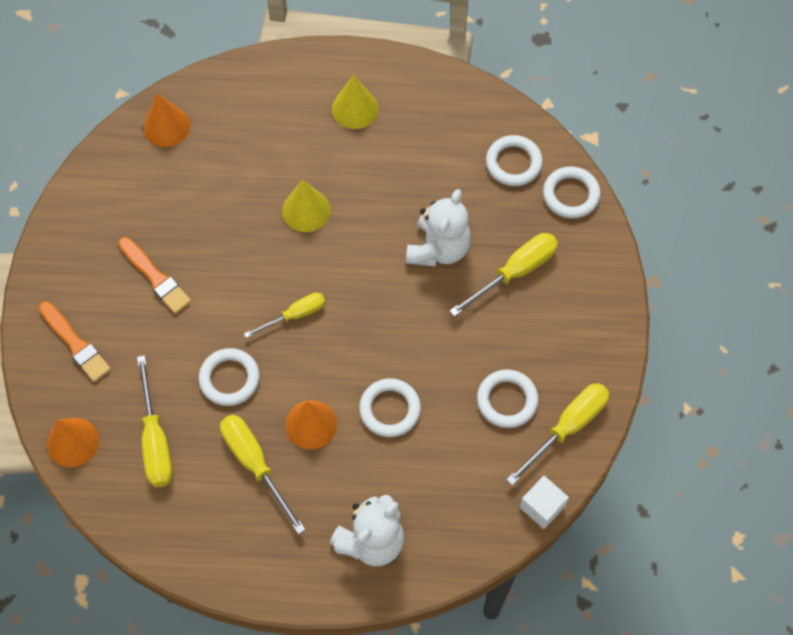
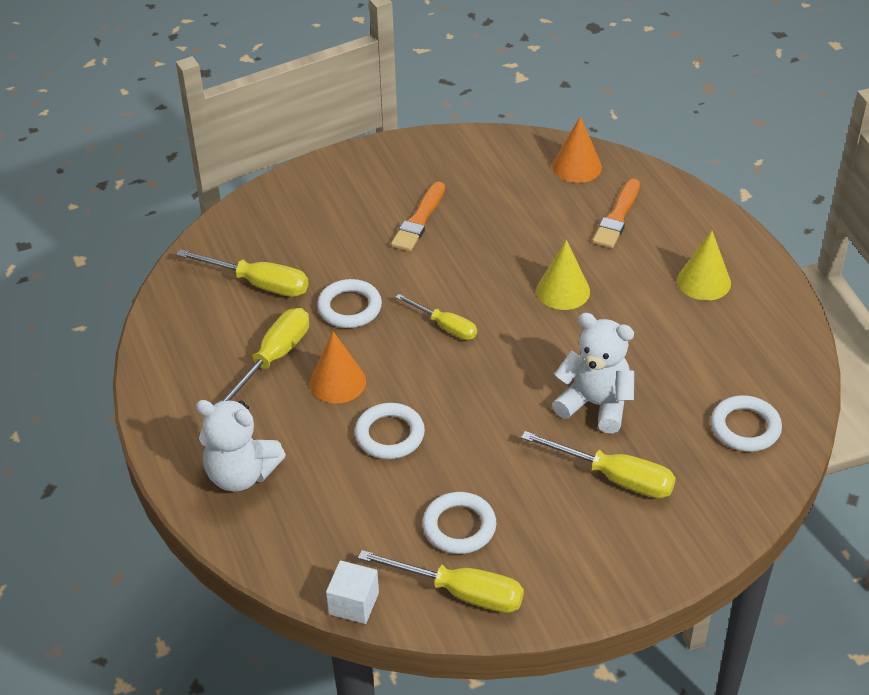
camera: 65 degrees right, 20 degrees down
(72, 442) = (227, 234): orange cone -> none
(75, 343) = (321, 198): orange brush -> orange brush (617, 217)
(155, 440) = (259, 284): yellow screwdriver -> yellow screwdriver turned 120 degrees counterclockwise
(438, 249) = (595, 404): white teddy bear -> white teddy bear turned 150 degrees counterclockwise
(571, 195) = (747, 491): white ring -> none

